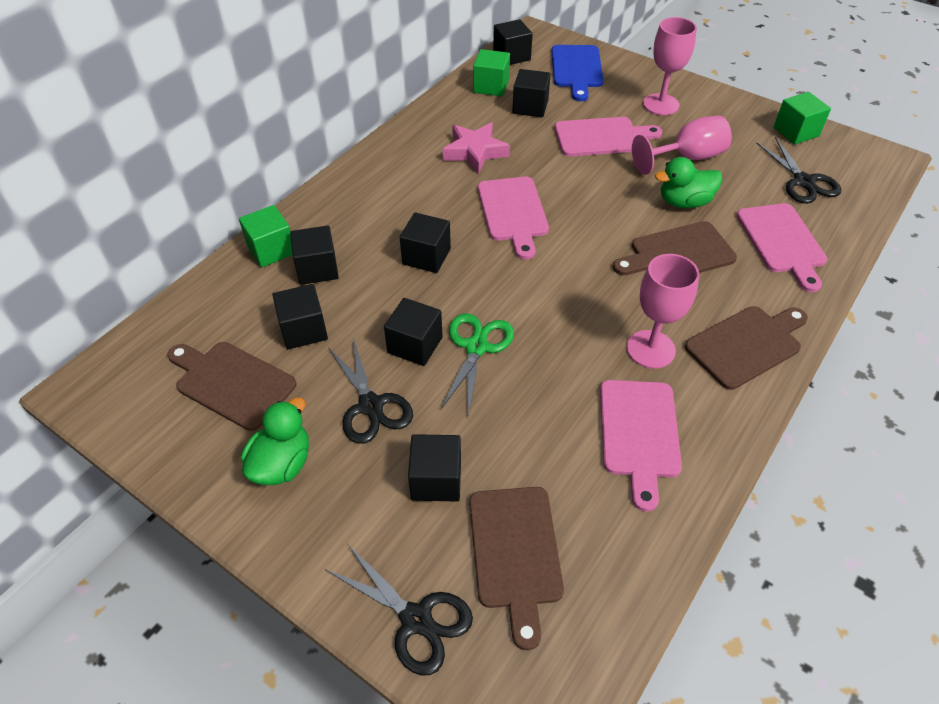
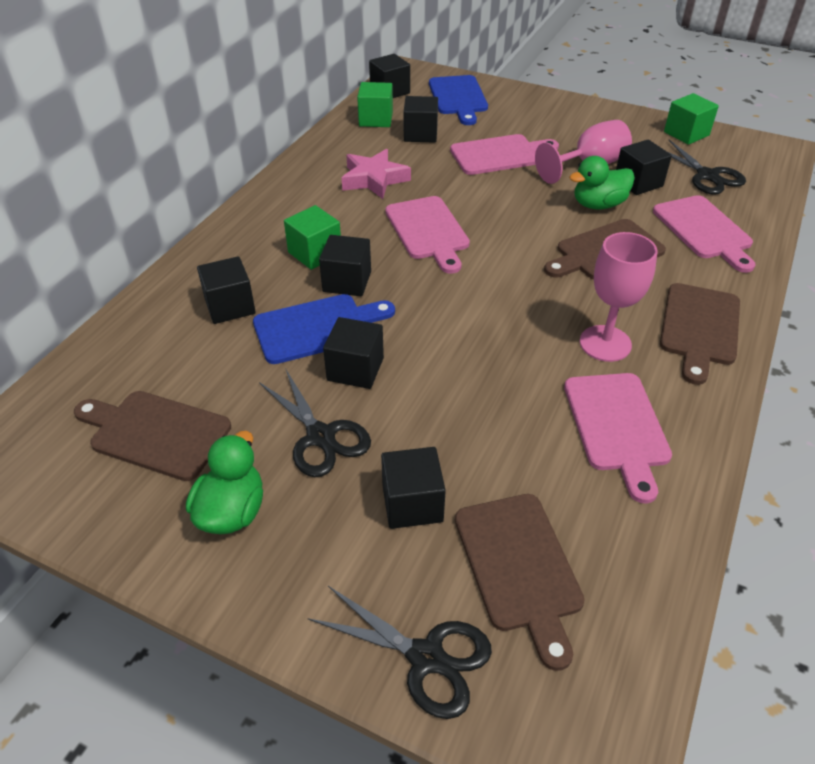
camera: 10 degrees left, 5 degrees down
(271, 250) = (174, 293): green cube -> green cube (315, 253)
(304, 330) = (227, 369): black cube -> black cube (638, 183)
(390, 300) = (317, 328): none -> blue cutting board
(476, 347) = (422, 363): green scissors -> none
(661, 104) = (550, 121): pink goblet -> none
(746, 345) = (699, 328): brown cutting board -> brown cutting board turned 150 degrees clockwise

